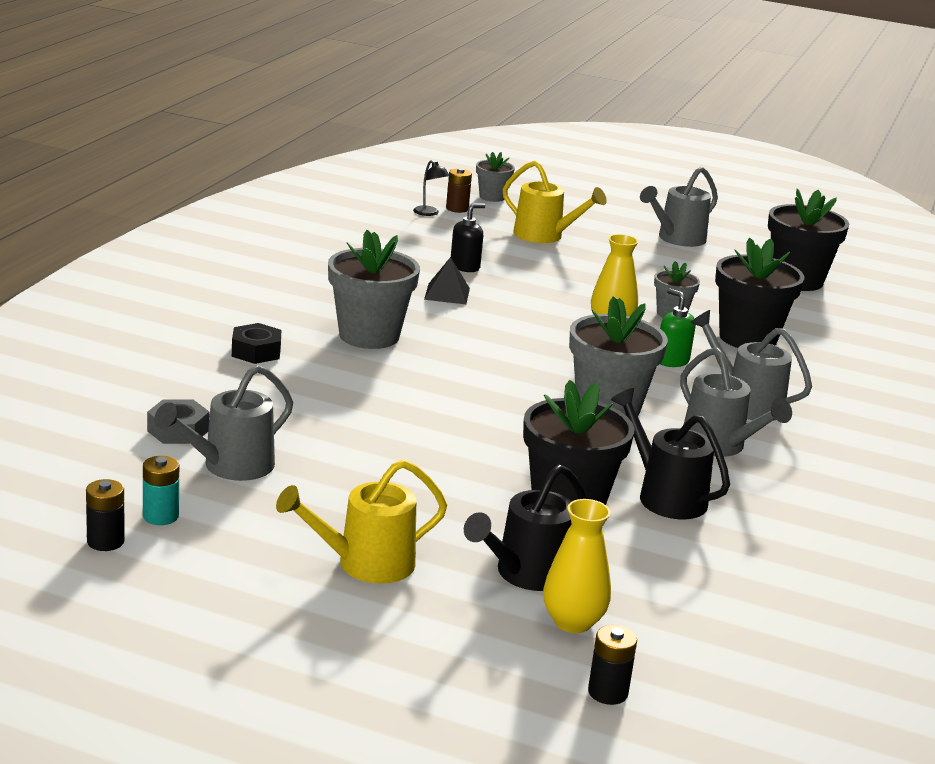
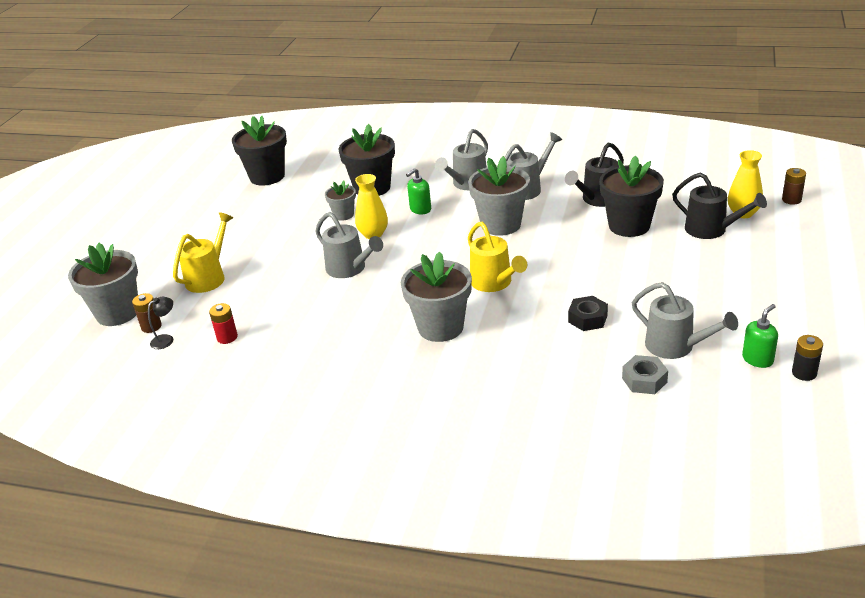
camera: 90 degrees left, 10 degrees up
(160, 516) = (757, 359): turquoise battery -> green soap dispenser
(256, 351) = (497, 373): black nut -> black nut (587, 319)
(364, 564) = (745, 278): yellow watering can -> yellow watering can (494, 283)
(416, 237) = (227, 337): none -> red battery
(447, 293) = (345, 305): black pyramid -> none
(465, 267) = (287, 304): black soap dispenser -> none
(492, 197) = (117, 313): grey flower pot -> grey flower pot, size x1.86
(608, 692) = (791, 200): black battery -> brown battery
(676, 239) = (200, 222): grey watering can -> grey watering can (350, 269)

